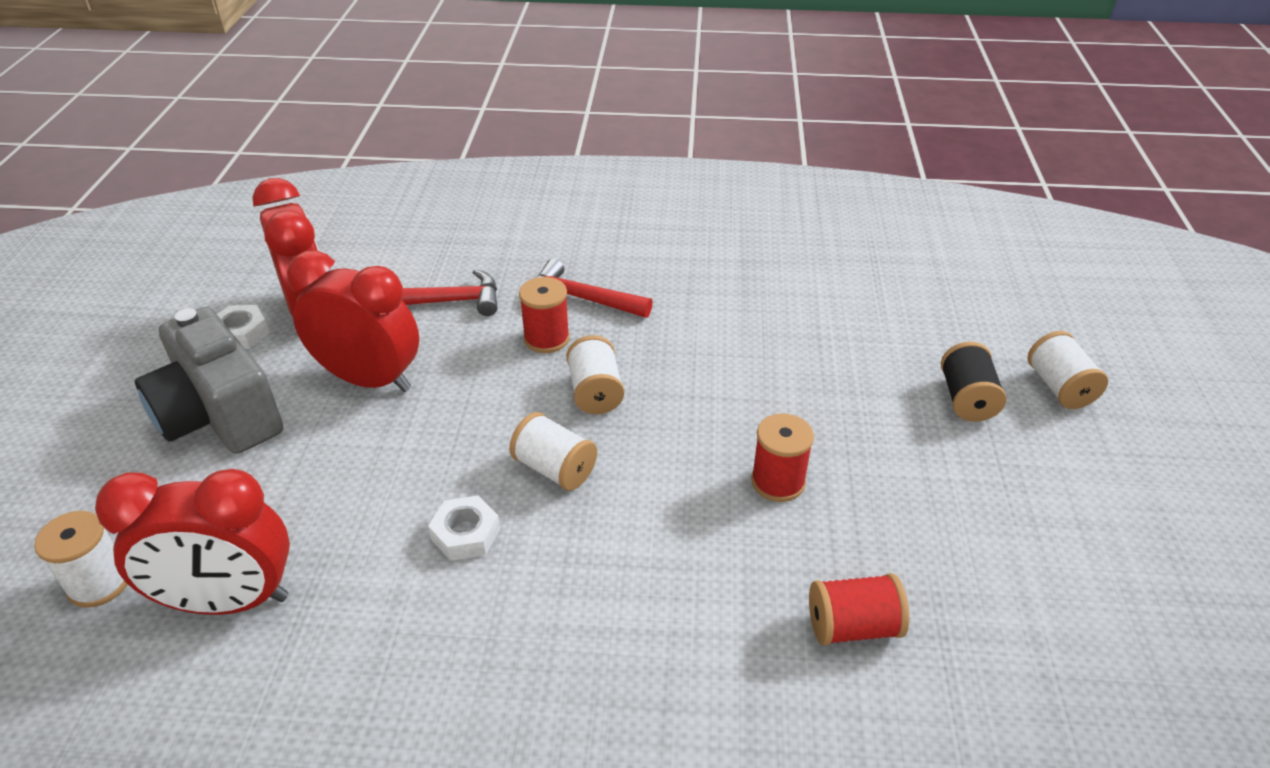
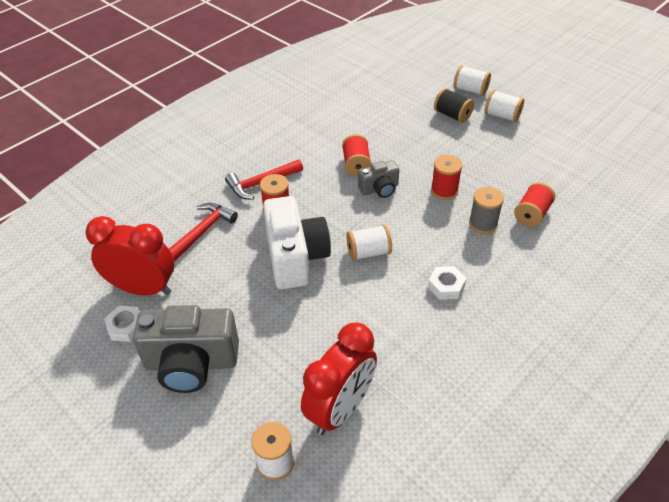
camera: 50 degrees left, 5 degrees up
(369, 380) = (232, 289): red clock -> none
(465, 534) = (379, 302): white nut -> white nut (446, 286)
(475, 403) = (295, 257): none -> white camera
(595, 392) = (333, 214): white spool -> white spool (502, 116)
(698, 410) = (379, 189): none -> grey camera
(720, 360) = (356, 165): none -> red spool
(755, 570) = (483, 224): none -> grey spool

